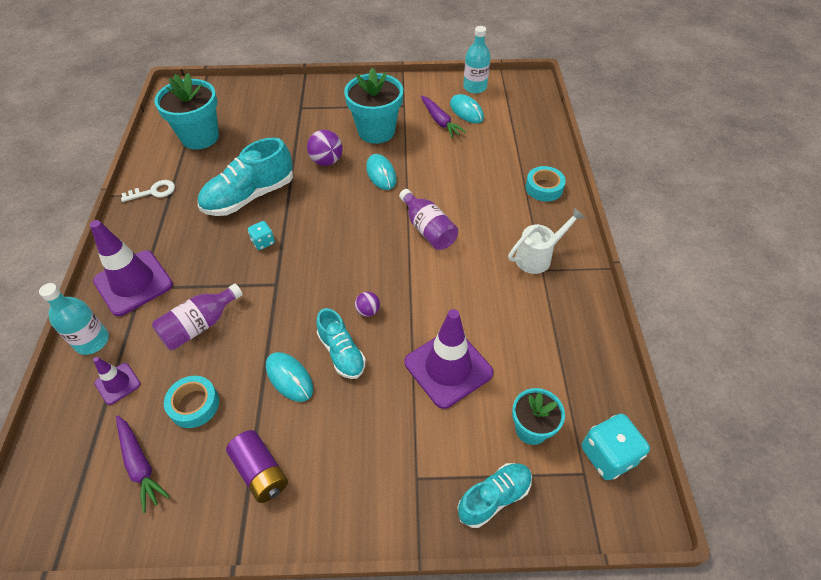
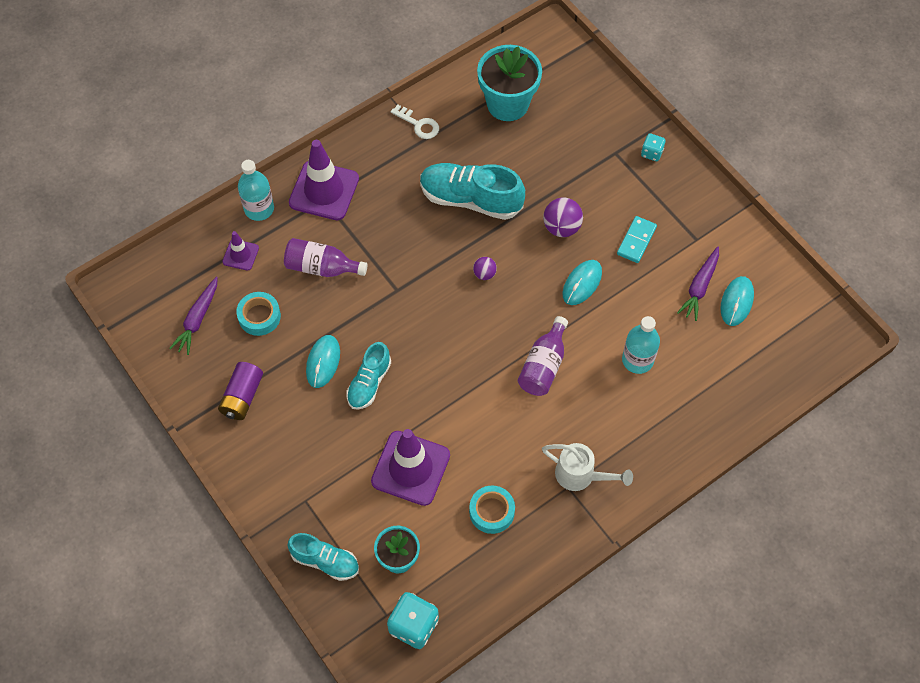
camera: 55 degrees right, 10 degrees up
(263, 242) = (430, 248): turquoise dice -> turquoise dice (651, 153)
(368, 311) = (421, 375): purple ball -> purple ball (484, 274)
(376, 131) = (636, 241): turquoise flower pot -> turquoise domino
(475, 87) = (784, 287): turquoise bottle -> turquoise bottle (637, 360)
(544, 188) = (677, 435): turquoise tape -> turquoise tape (491, 512)

